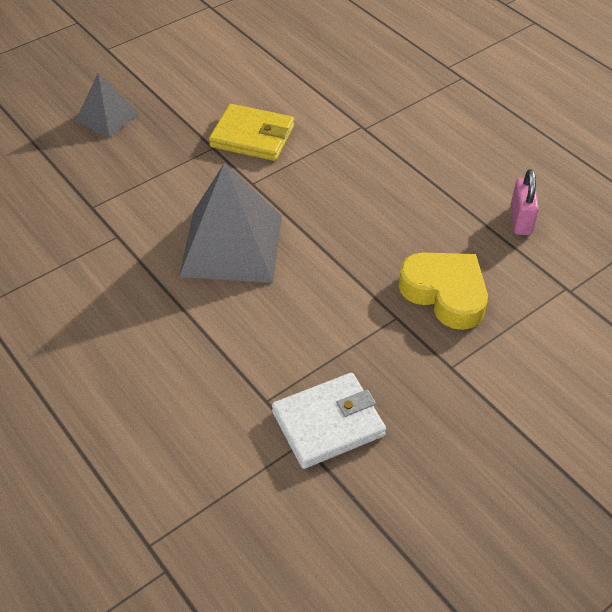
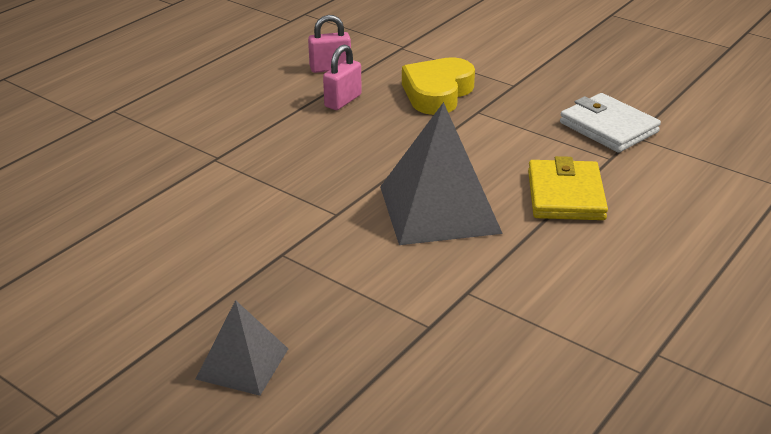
camera: 105 degrees left, 15 degrees down
(252, 136) = (253, 228): yellow wallet -> yellow wallet (565, 195)
(445, 218) = (343, 101): none -> pink padlock

